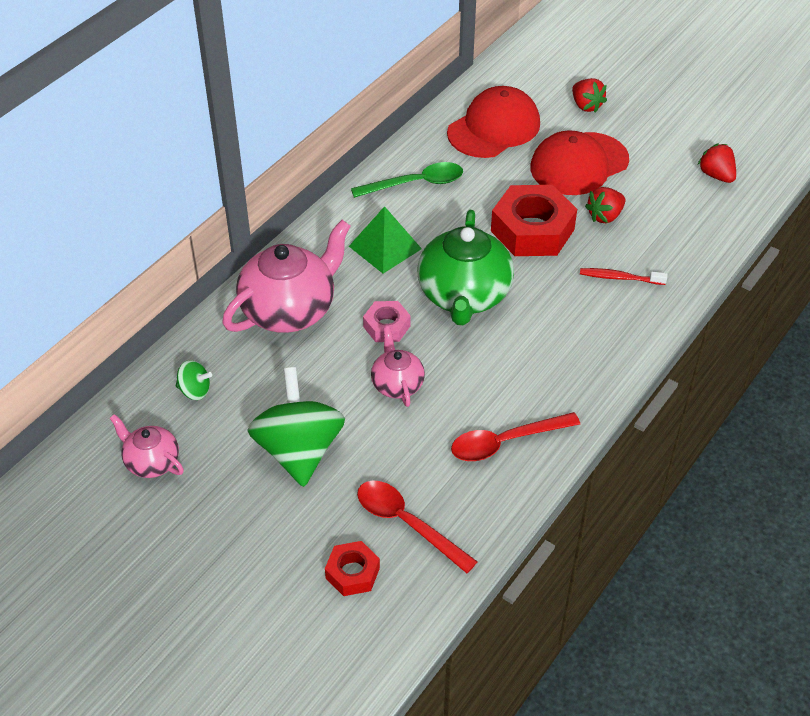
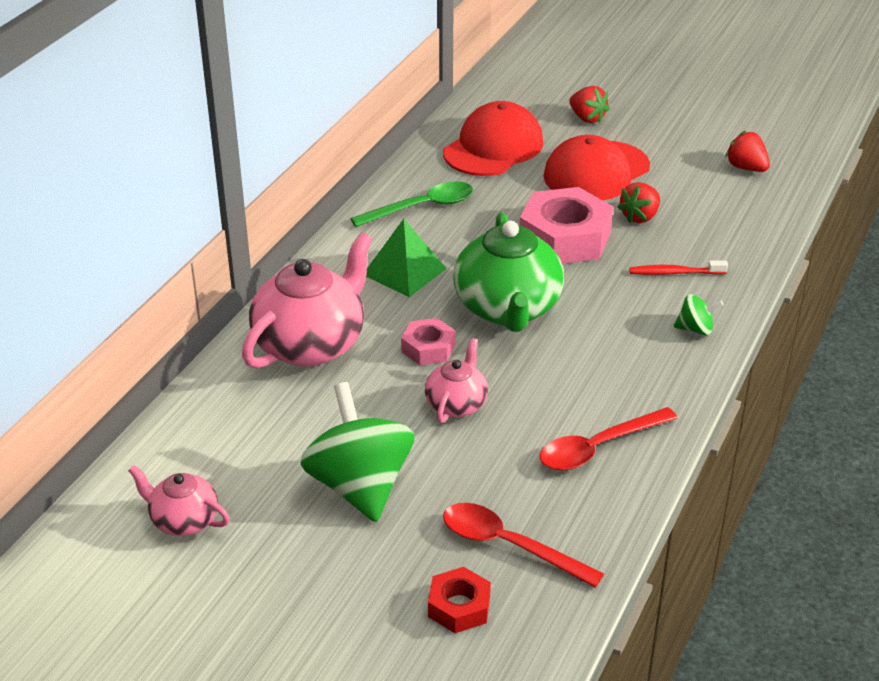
camera: 10 degrees left, 10 degrees down
(195, 391) = (219, 439): green spinning top -> green spinning top (695, 329)
(397, 384) = (456, 404): pink teapot -> pink teapot turned 45 degrees clockwise
(532, 230) = (564, 238): red nut -> pink nut

